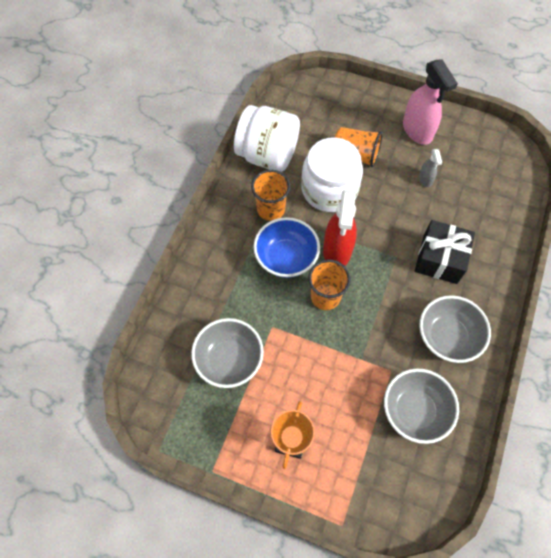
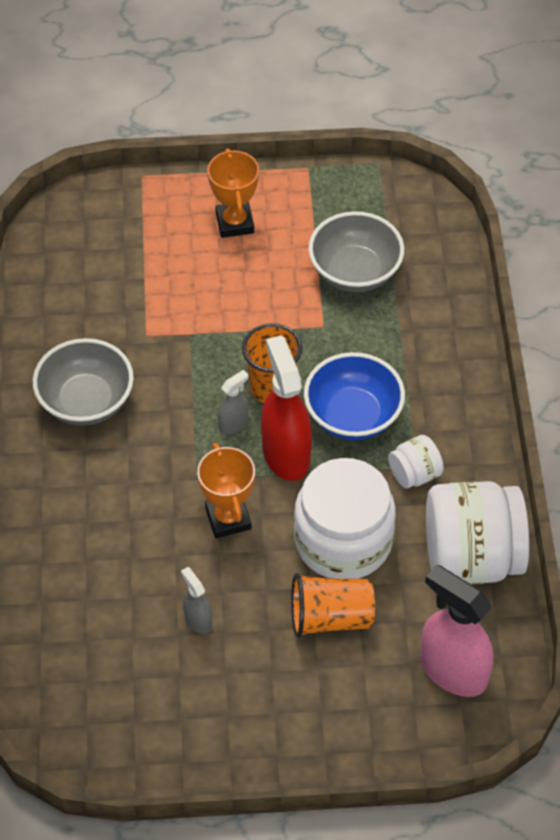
camera: 155 degrees right, 10 degrees down
(271, 209) = (414, 474): orange cup -> white jar
(359, 282) = (233, 423): none -> grey spray bottle
(387, 226) = (228, 518): none -> orange trophy
(414, 411) = (100, 305): grey bowl -> none
(417, 131) = (245, 707): pink spray bottle -> pink spray bottle (453, 670)
(440, 259) = (131, 501): black gift -> none

